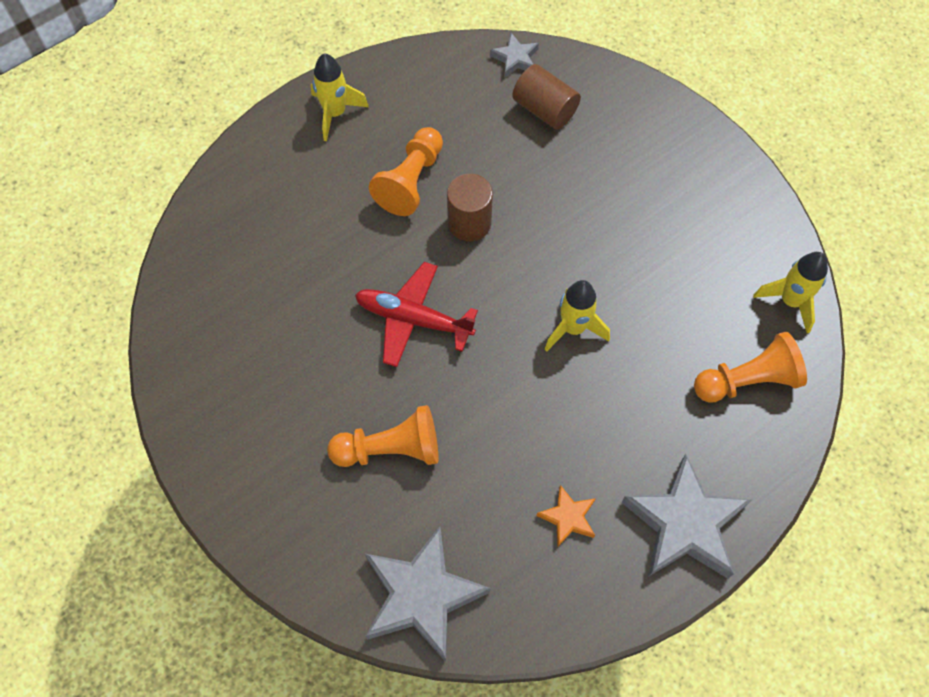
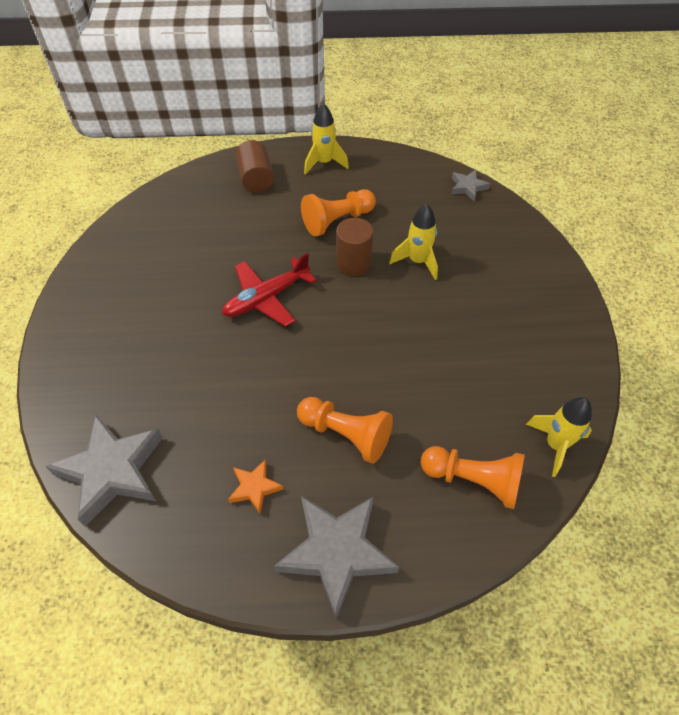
camera: 35 degrees right, 10 degrees down
(390, 449) = (180, 366): orange pawn -> orange pawn (346, 434)
(413, 319) = (266, 298): red plane -> red plane turned 90 degrees counterclockwise
(544, 109) = (463, 224): brown cylinder -> brown cylinder (256, 179)
(573, 328) = (368, 365): yellow rocket -> yellow rocket (417, 261)

